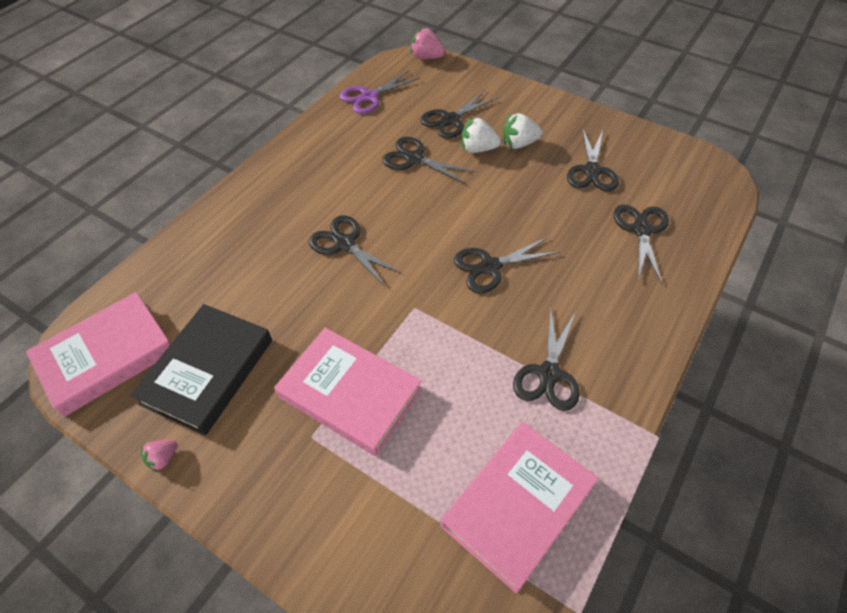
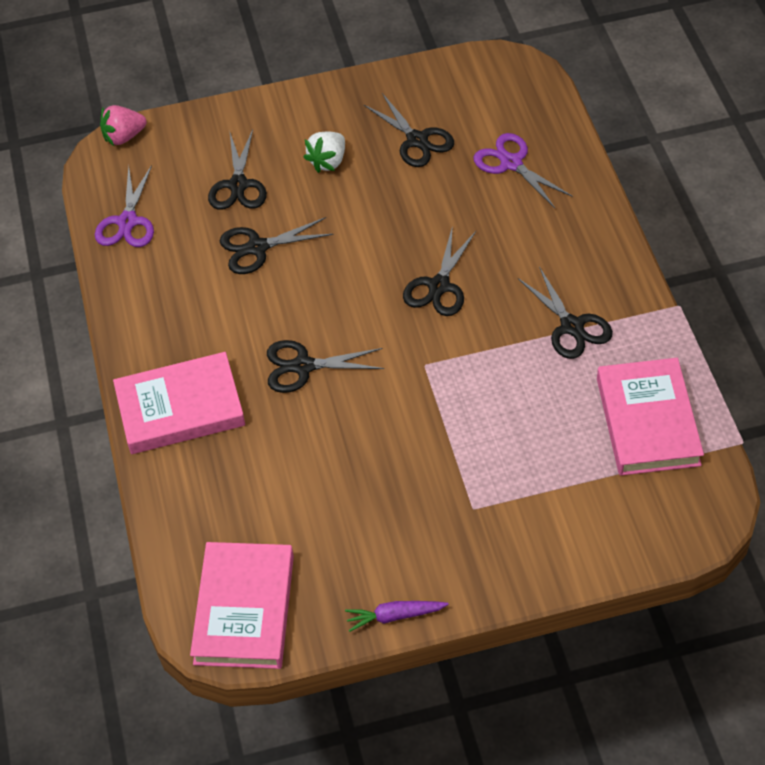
camera: 45 degrees left, 0 degrees up
(163, 458) = (394, 616): pink strawberry -> purple carrot
(208, 371) = (339, 543): black book -> none
(350, 393) = (461, 460): pink book -> pink book (180, 408)
(478, 149) = (299, 194): white strawberry -> none
(641, 230) = (511, 163): black scissors -> purple scissors

